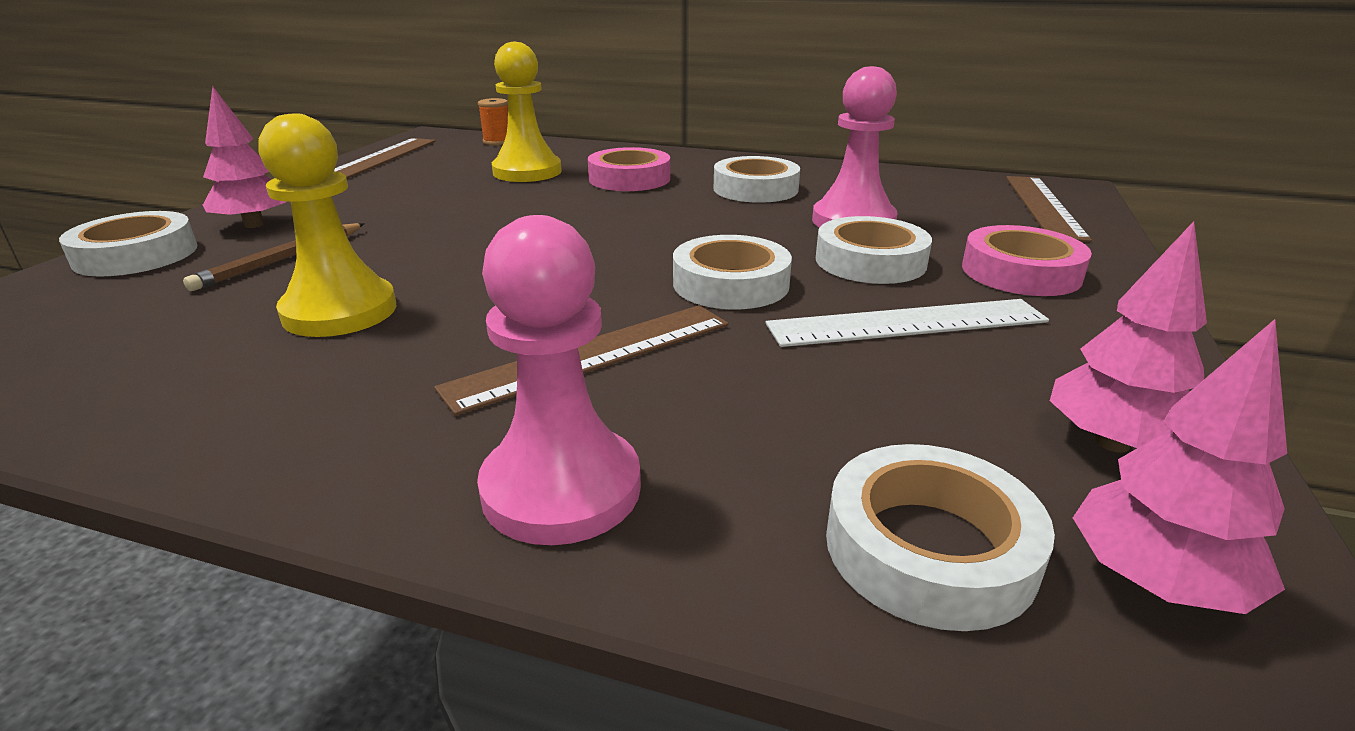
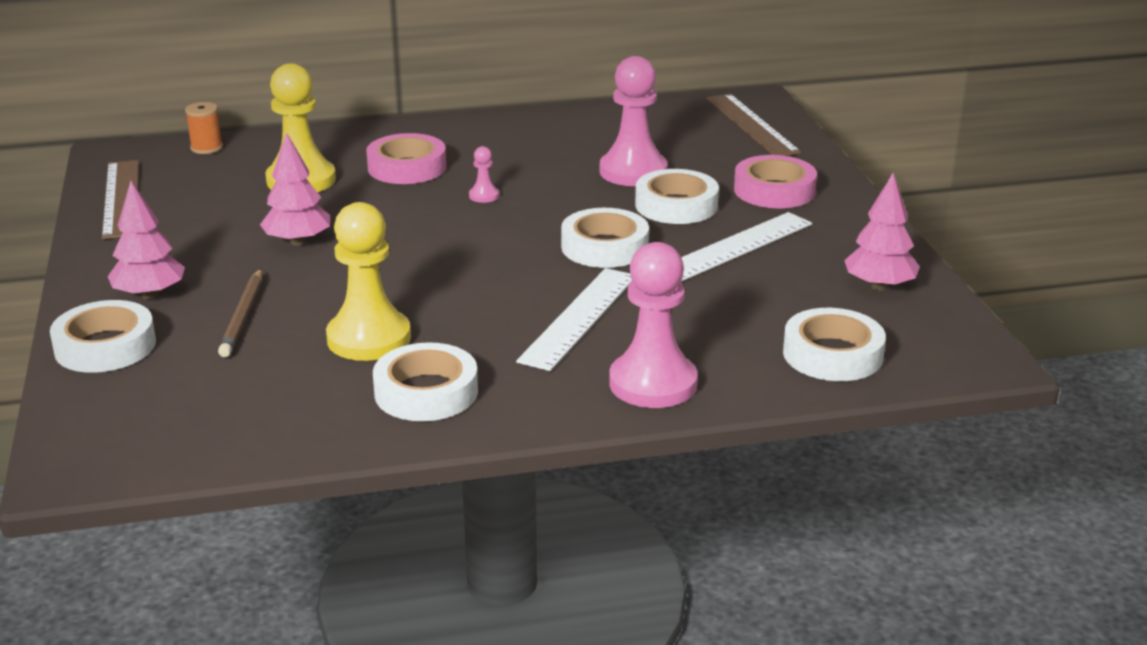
camera: 30 degrees left, 0 degrees up
(592, 355) = (579, 317): brown ruler -> white ruler
(666, 212) = (484, 196): none -> pink pawn
(755, 189) = (526, 155): white tape -> white tape (426, 392)
(1155, 582) = (922, 339): pink tree -> pink tree (298, 242)

